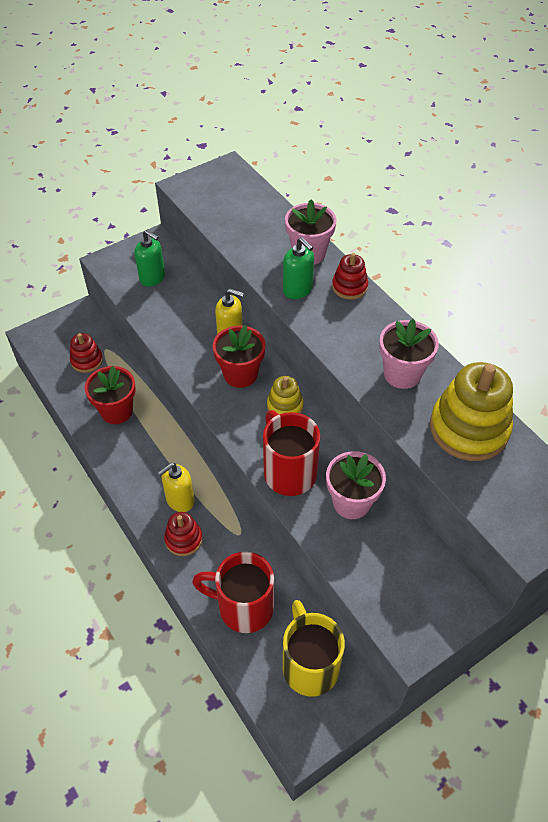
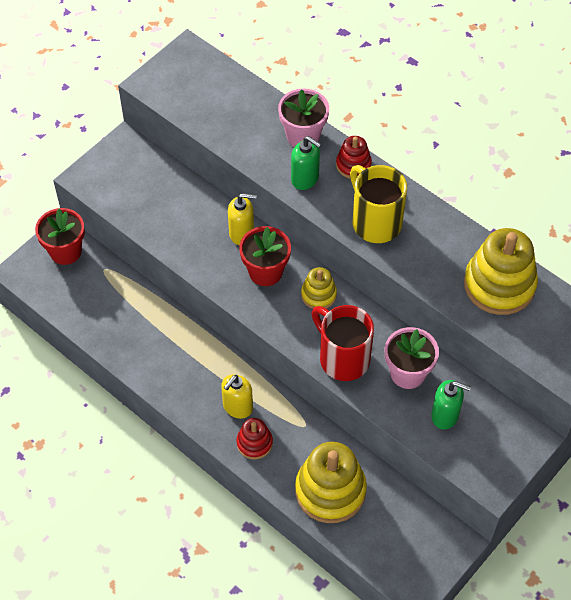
camera: 15 degrees left, 5 degrees up
(87, 360) = (90, 286): red stacking toy -> none
(116, 411) = (142, 333): red flower pot -> red flower pot (65, 251)
(152, 278) = (140, 186): green soap dispenser -> green soap dispenser (445, 415)
(243, 607) = (330, 490): red mug -> yellow stacking toy
(309, 665) = (404, 525): yellow mug -> yellow mug (375, 222)
(402, 374) = (427, 245): pink flower pot -> none

